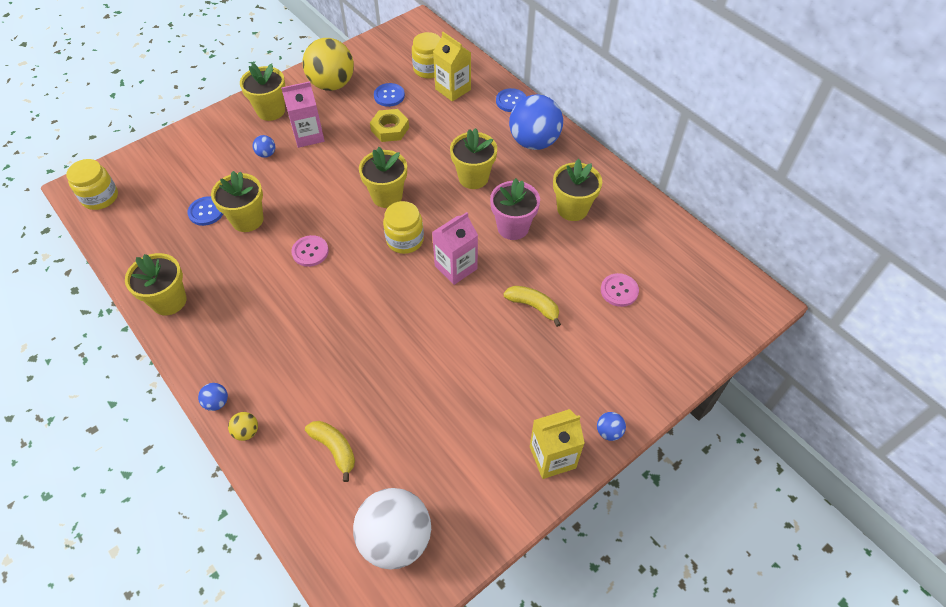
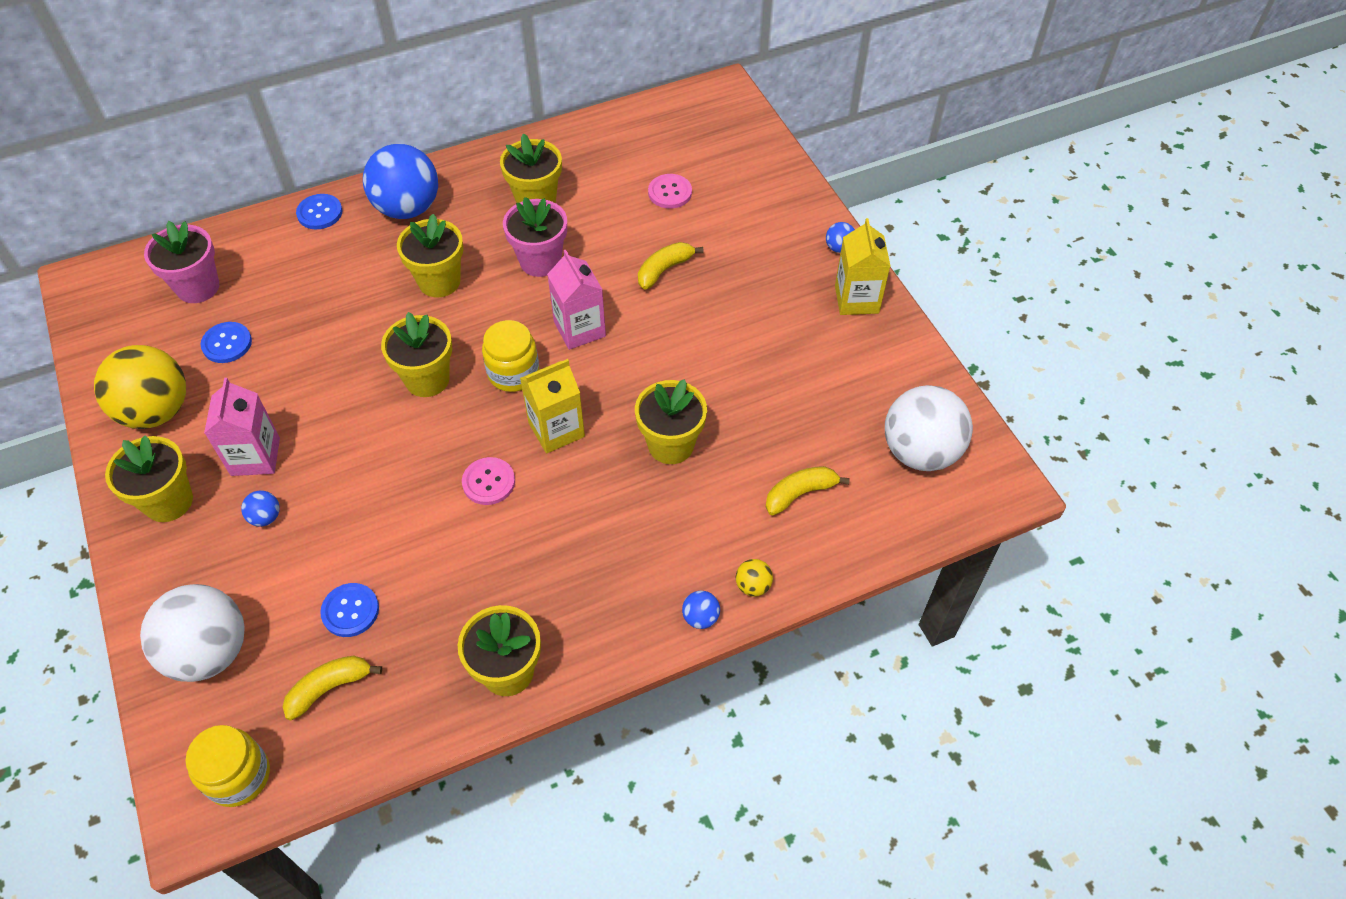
camera: 75 degrees left, 0 degrees up
(154, 218) = (329, 688): none -> yellow banana
(175, 160) = (209, 652): none -> white ball
(247, 220) = (393, 555): yellow flower pot -> yellow flower pot (671, 445)
(390, 129) = (298, 354): yellow nut -> none
(429, 69) = (198, 287): yellow jar -> pink flower pot
(453, 89) = (258, 269): yellow carton -> yellow carton (556, 430)

